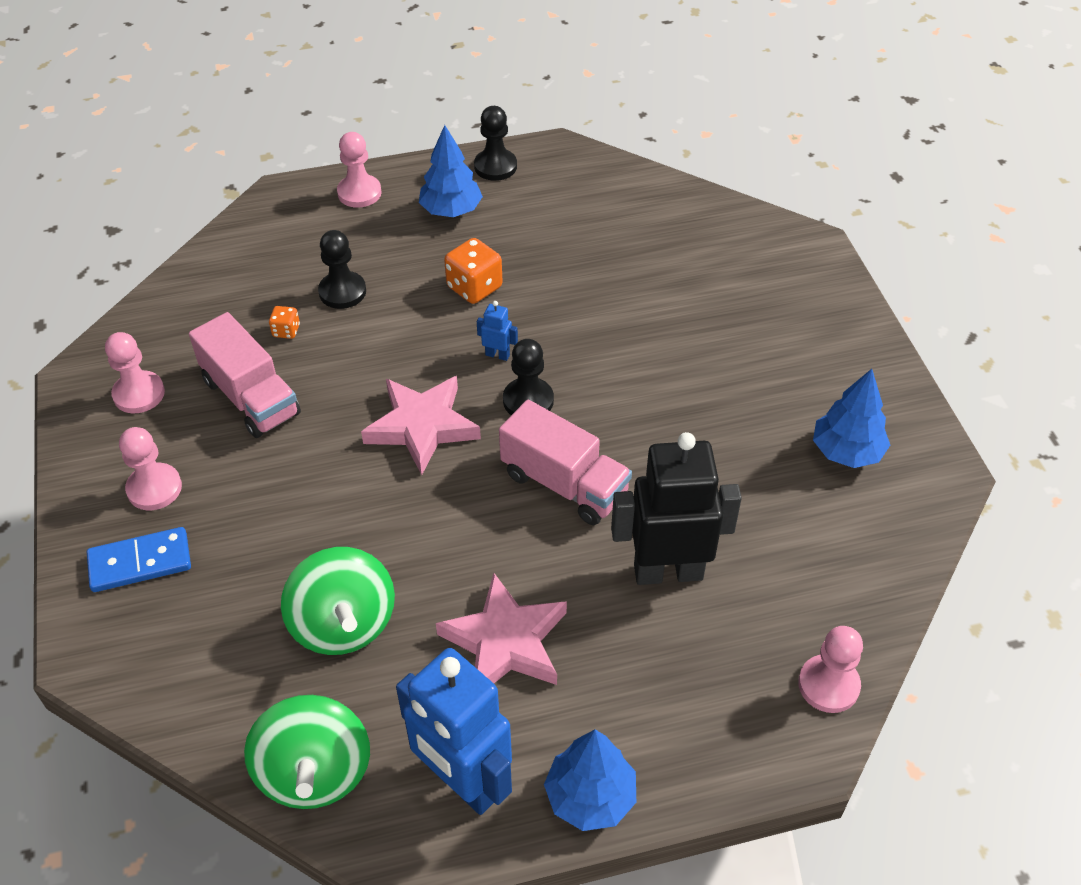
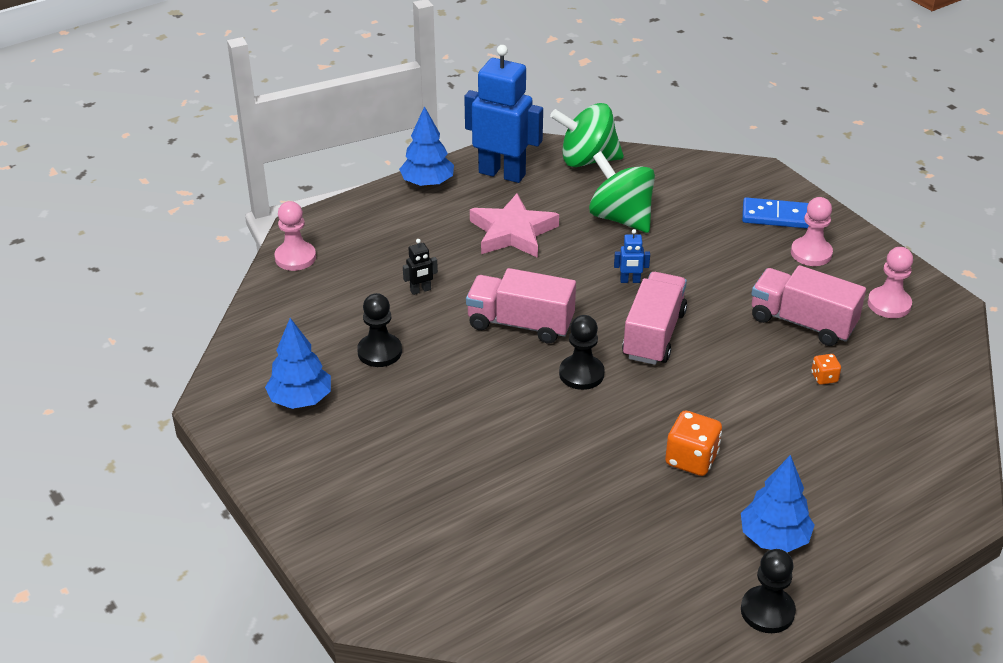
camera: 160 degrees right, 10 degrees down
(140, 562) = (776, 216): blue domino -> blue domino turned 45 degrees clockwise
(315, 772) = (587, 160): green spinning top -> green spinning top turned 60 degrees counterclockwise
(342, 292) = (807, 423): black pawn -> black pawn (379, 352)
(359, 193) = (885, 533): pink pawn -> none
(422, 427) = (653, 335): pink star -> pink truck
(497, 355) = (629, 403): blue robot -> blue robot (630, 281)
(668, 571) = (420, 290): black robot -> black robot, size x0.40

